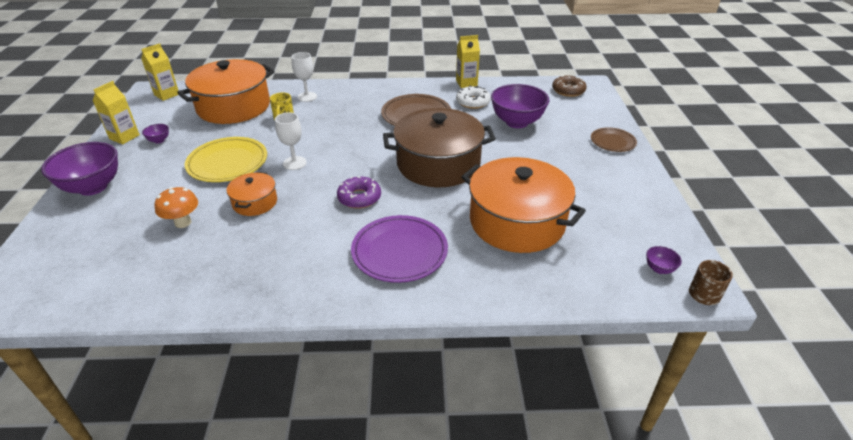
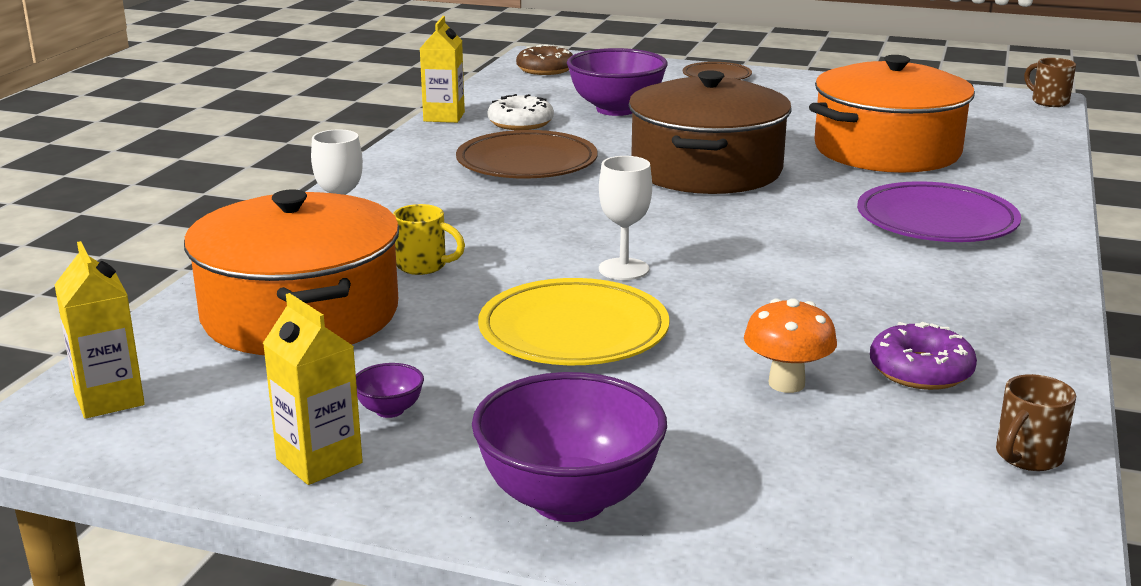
camera: 70 degrees left, 15 degrees down
(112, 300) = (1027, 457): none -> brown mug
(255, 202) = (747, 312): orange pot -> none
(359, 198) = (777, 230): purple donut -> purple donut (920, 370)
(659, 269) = (1003, 109): purple bowl -> none

